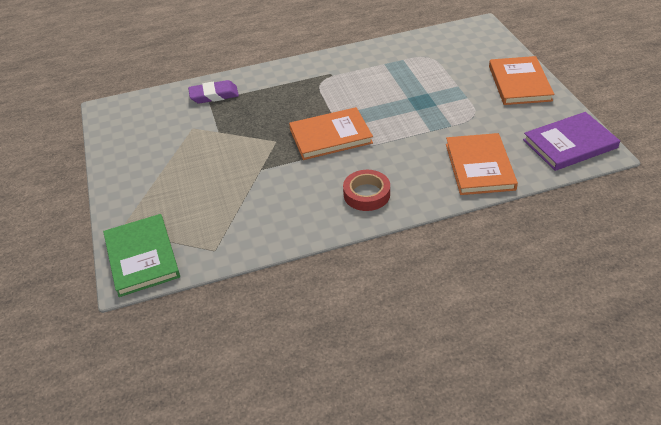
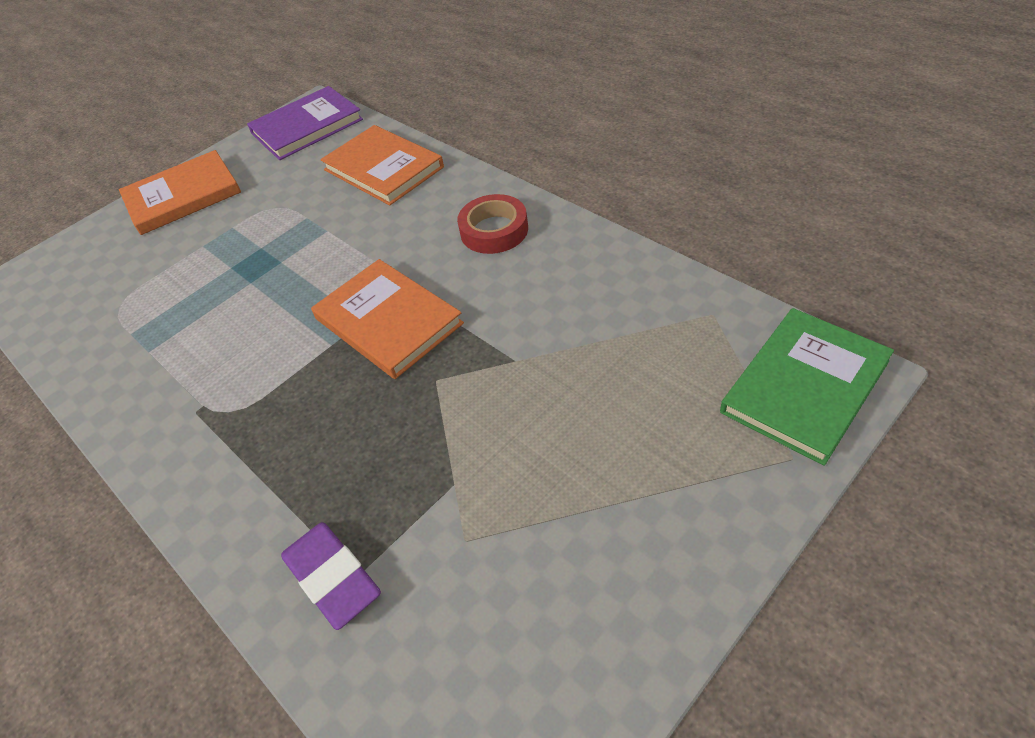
camera: 115 degrees left, 5 degrees up
(479, 166) = (383, 168): orange book -> orange book turned 75 degrees clockwise
(569, 144) = (307, 127): purple book -> purple book turned 75 degrees counterclockwise

